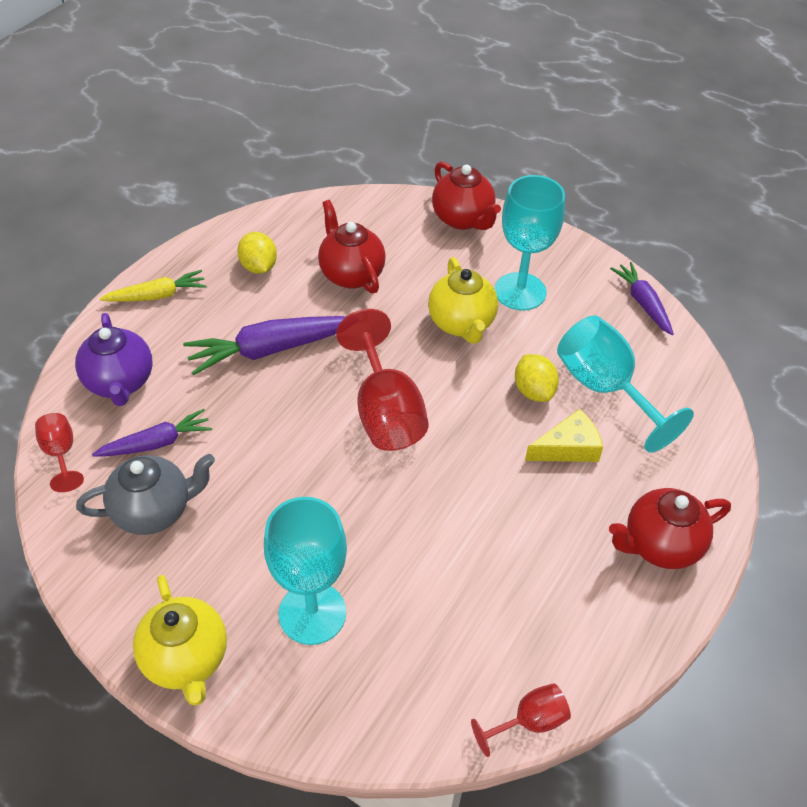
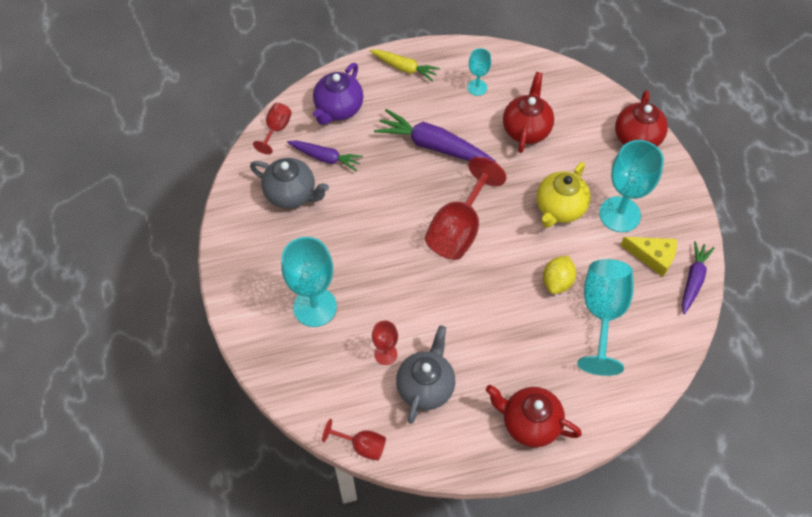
camera: 45 degrees right, 10 degrees up
(186, 659) = (239, 281): yellow teapot -> none
(258, 267) = (477, 87): yellow lemon -> turquoise goblet
(446, 598) = (385, 354): none -> red goblet
(524, 596) = (425, 387): none -> grey teapot
(568, 448) = (539, 330): yellow cheese -> yellow cheese (653, 257)

